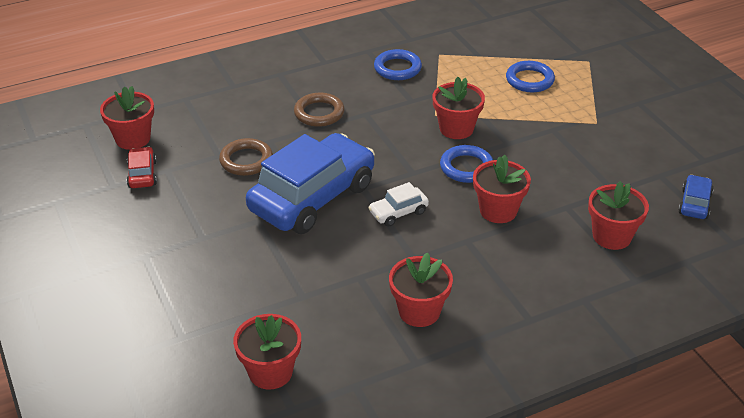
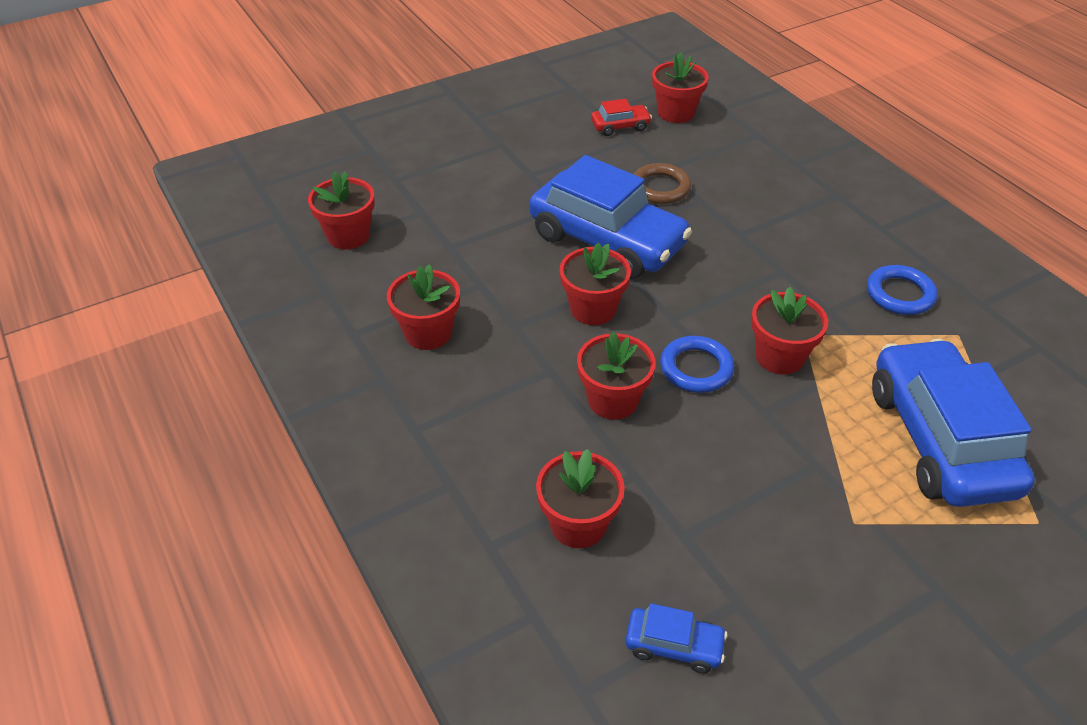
camera: 85 degrees right, 5 degrees up
(319, 113) = (768, 232): brown ring -> none
(398, 212) = (593, 309): white car -> red flower pot
(529, 80) = (939, 439): blue ring -> blue car

